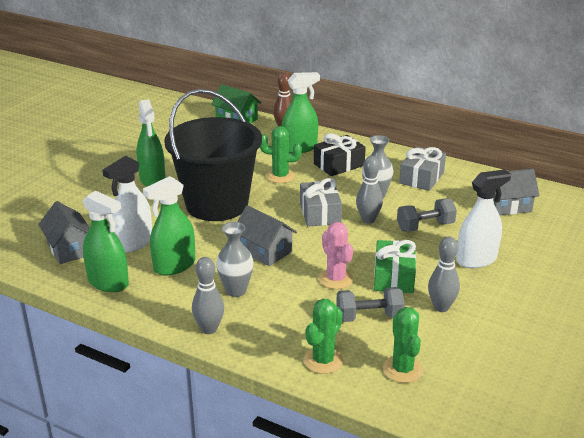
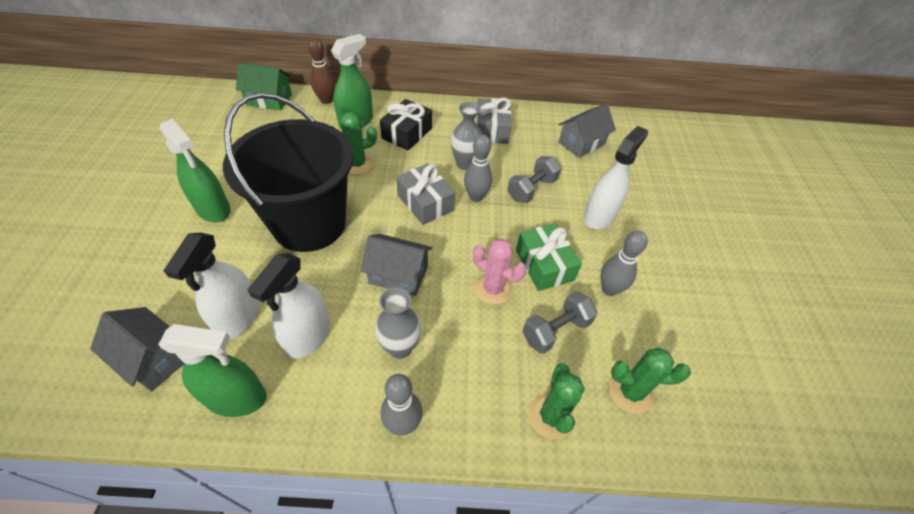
camera: 30 degrees left, 20 degrees up
(174, 266) = (308, 336): green spray bottle -> white spray bottle
(402, 369) = (630, 392): green cactus -> green cactus turned 45 degrees counterclockwise

